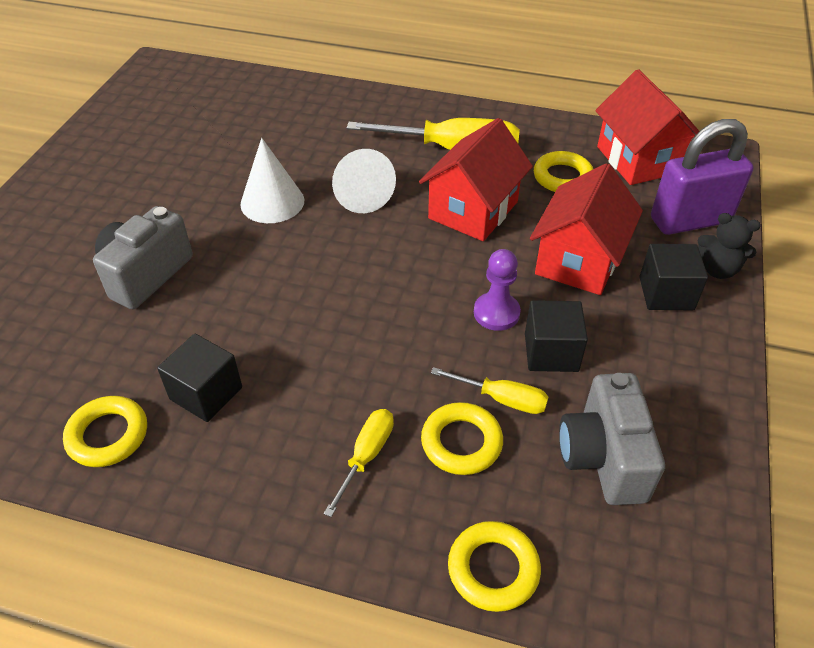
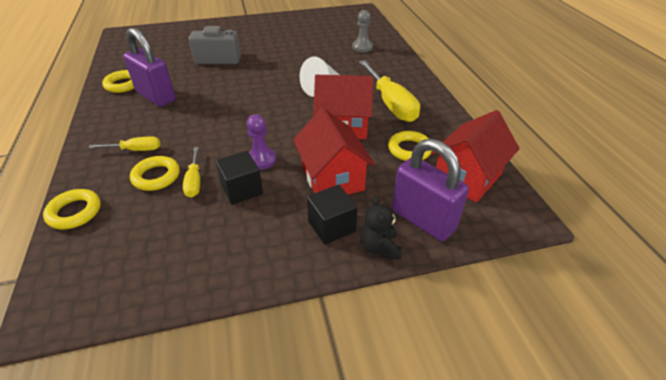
camera: 60 degrees right, 5 degrees down
(206, 393) = (156, 97): black cube -> purple padlock
(272, 202) = (292, 69): white cone -> none
(280, 113) = (362, 47): none -> grey pawn
(578, 260) = (332, 178): red house -> red house turned 75 degrees clockwise
(603, 458) = (166, 233): grey camera -> none

